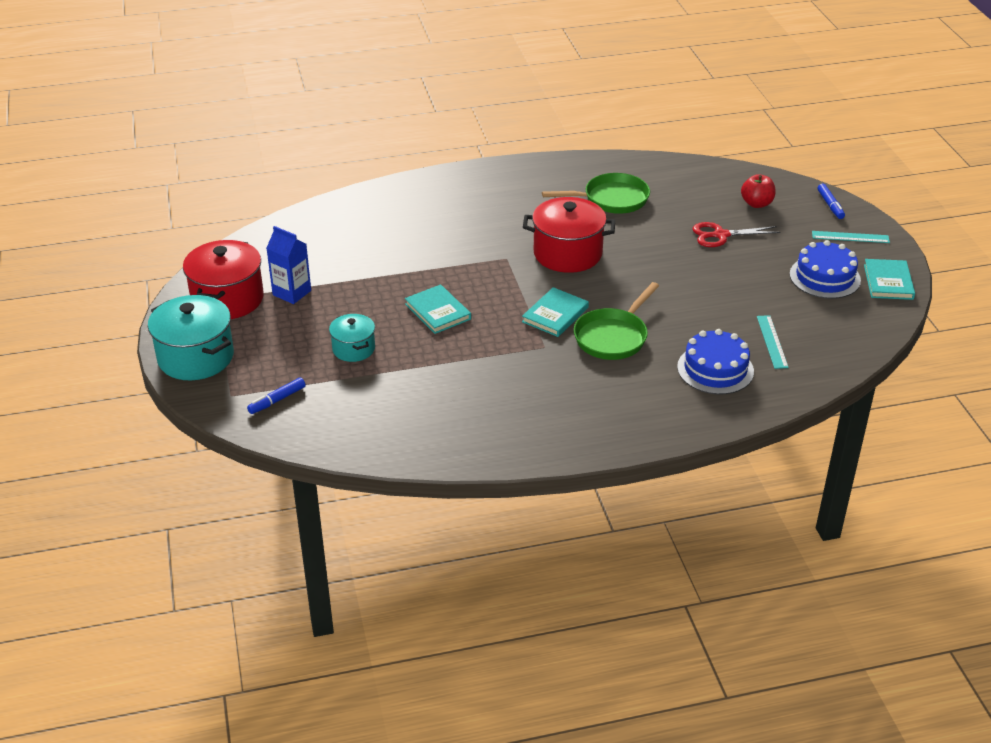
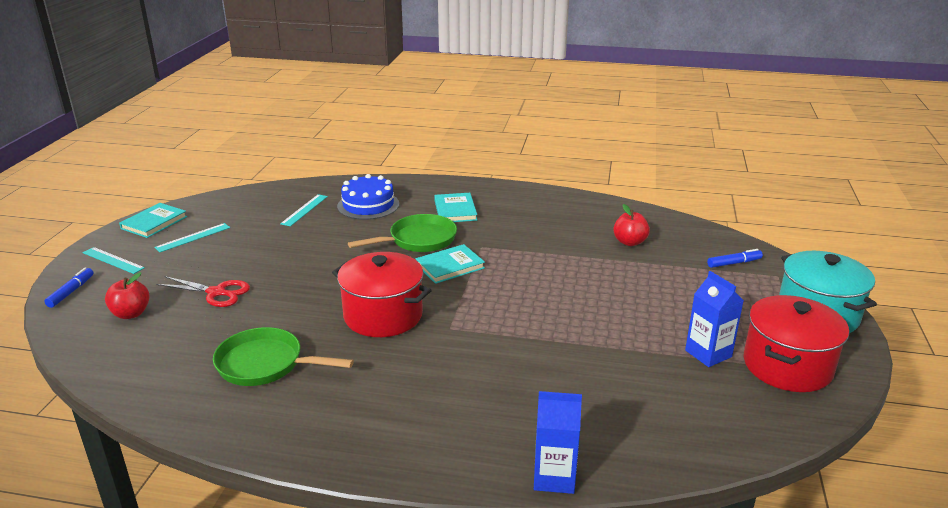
camera: 155 degrees left, 10 degrees down
(353, 349) = (653, 284): turquoise pot -> none
(374, 191) = (554, 477): none -> blue carton
(395, 399) = (629, 242): none -> red apple
(438, 312) = (557, 295): turquoise book -> turquoise book (455, 210)
(825, 277) = (193, 237): blue cake -> turquoise ruler

